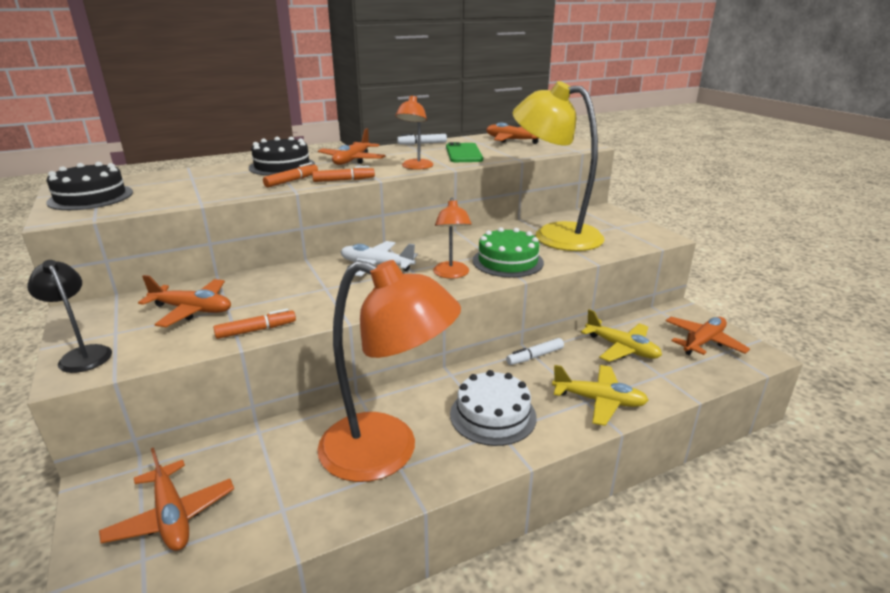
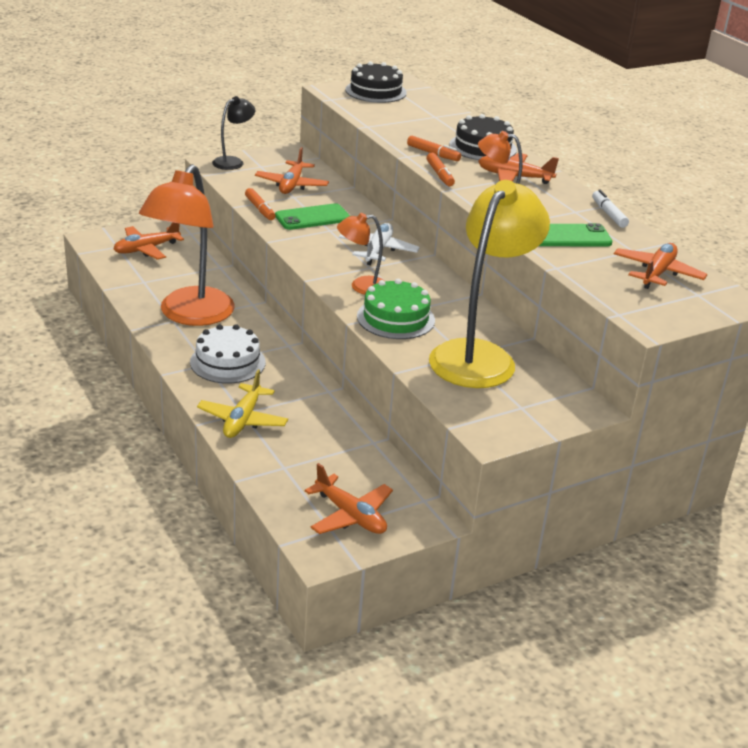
camera: 85 degrees right, 5 degrees up
(291, 297) = (312, 218): none -> green phone
(535, 356) = (318, 393): white marker -> none
(621, 348) = (335, 451): yellow plane -> none

